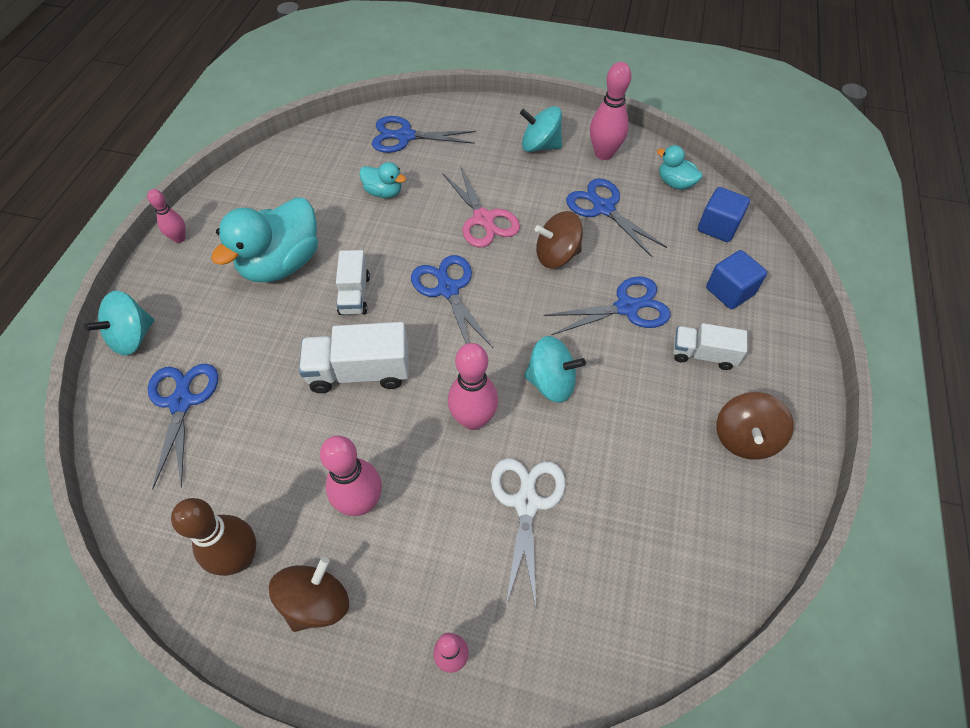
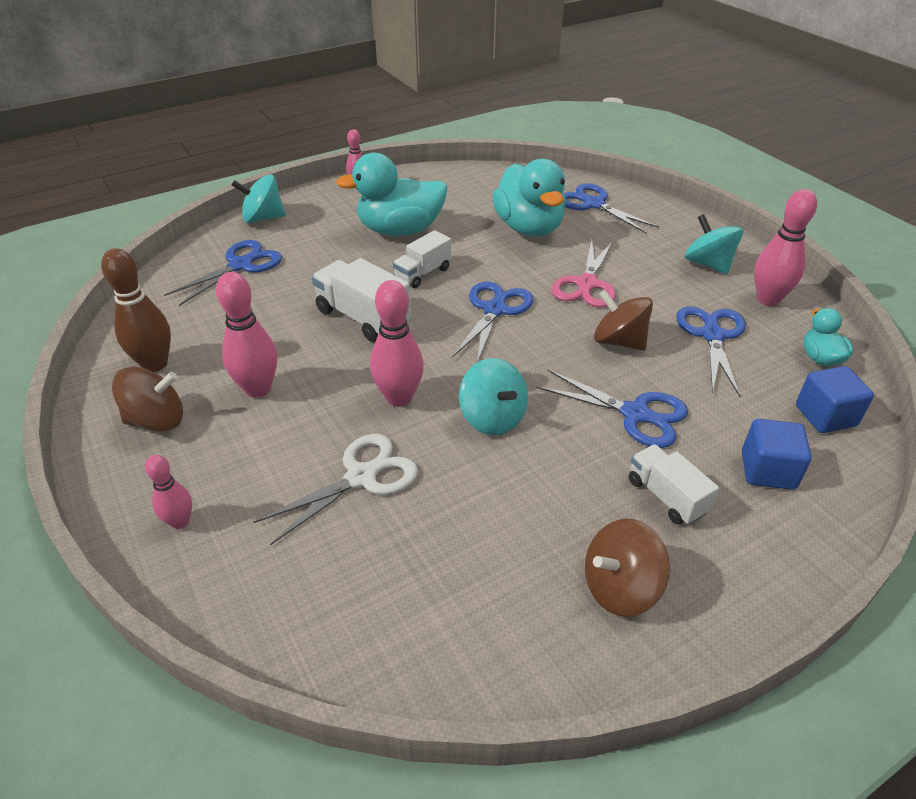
camera: 45 degrees right, 15 degrees down
(384, 192) = (529, 228): turquoise duck -> turquoise duck, size x2.02

